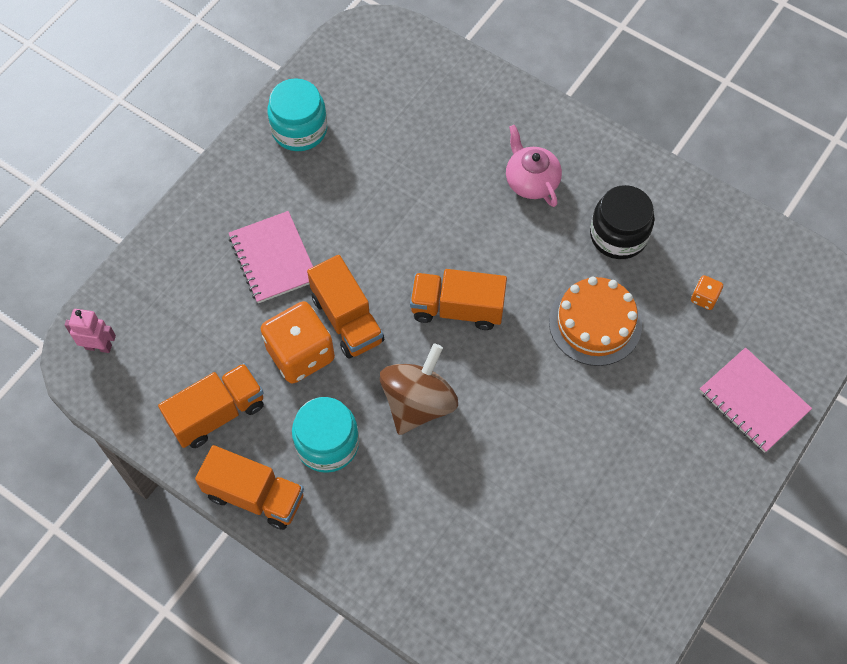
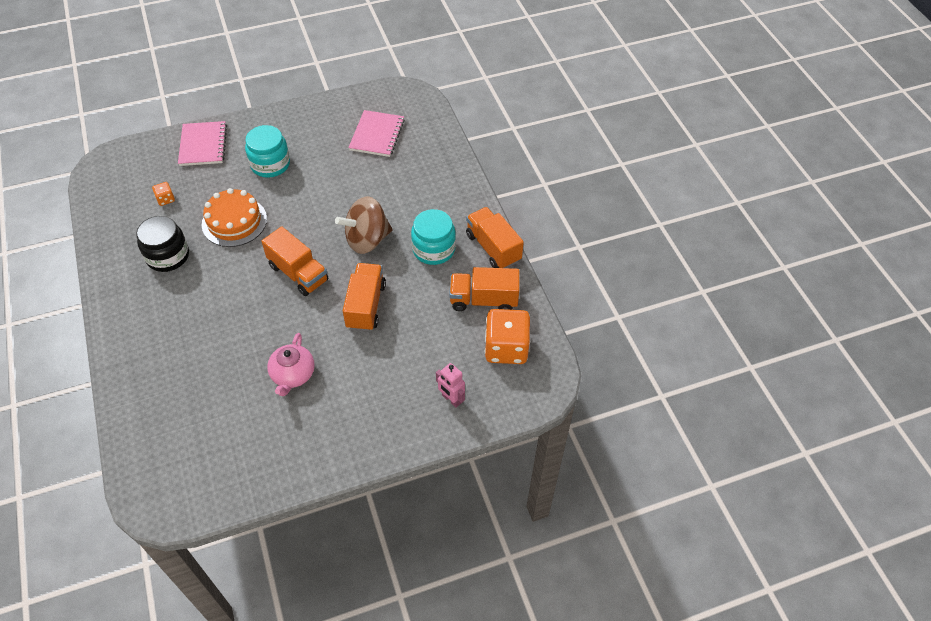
camera: 145 degrees left, 10 degrees down
(98, 346) = (531, 383): pink robot -> pink robot (451, 399)
(273, 258) = (378, 371): pink notebook -> pink notebook (377, 135)
(299, 129) = (282, 454): turquoise jar -> turquoise jar (270, 164)
(300, 354) = (409, 303): orange dice -> orange dice (506, 348)
(531, 181) = (177, 318): pink teapot -> pink teapot (293, 375)

